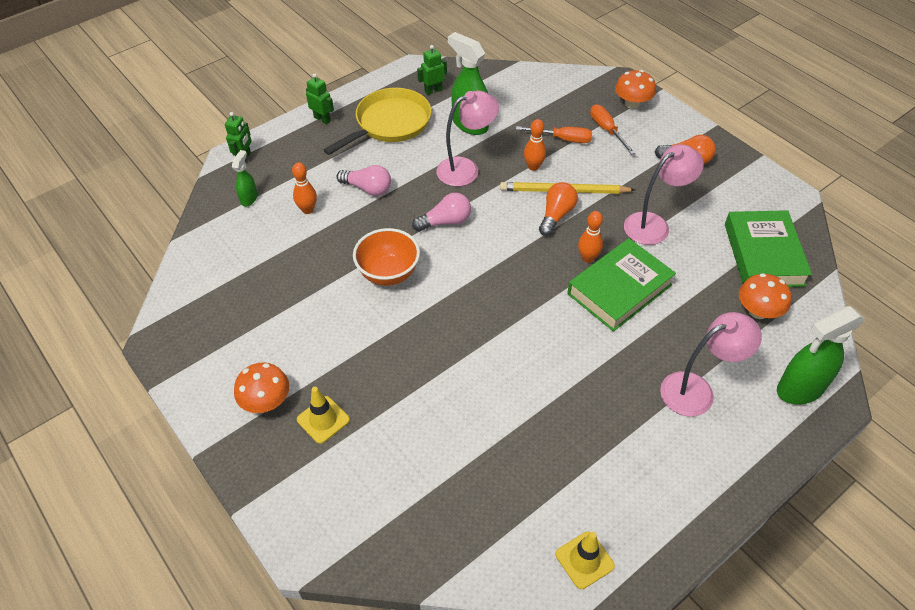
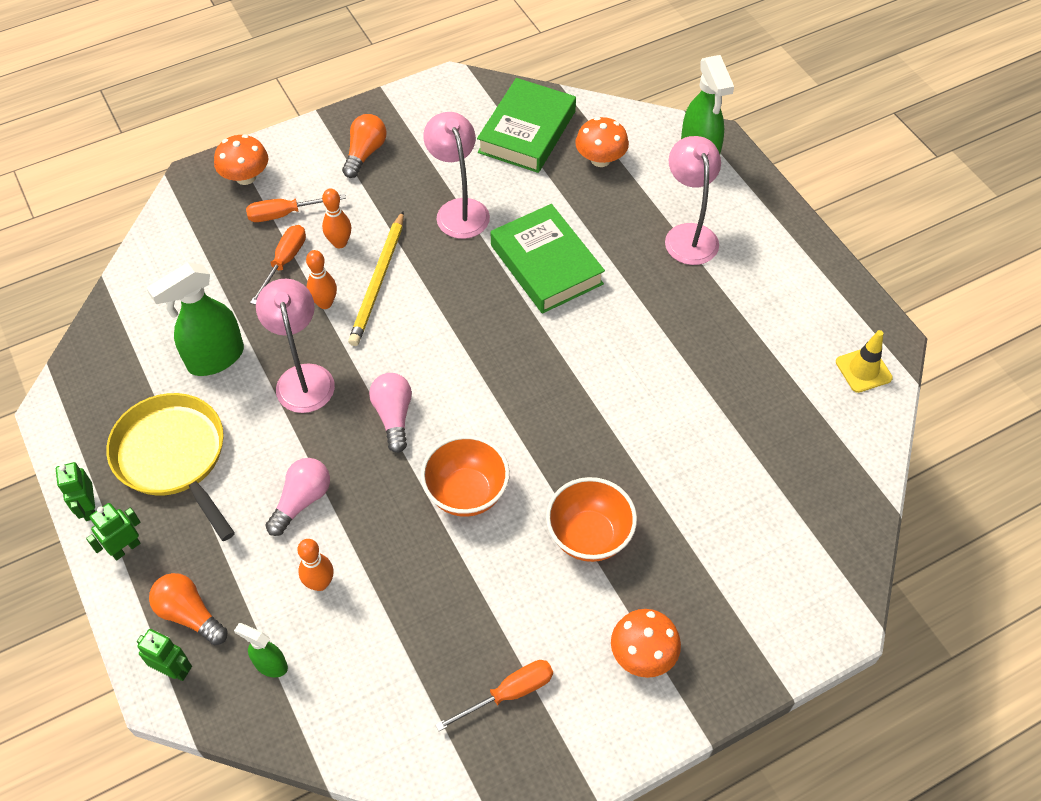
camera: 80 degrees left, 5 degrees up
(233, 323) = (509, 693): none -> orange screwdriver
(323, 420) = (678, 590): yellow traffic cone -> none
(363, 353) = (589, 536): none -> orange bowl
(433, 91) = (122, 391): green robot -> green robot (89, 508)
(556, 215) = (417, 297): orange light bulb -> orange light bulb (189, 614)
(588, 258) = (493, 282): orange bowling pin -> orange bowling pin (340, 243)
(763, 254) = (527, 132): green book -> green book turned 75 degrees counterclockwise

